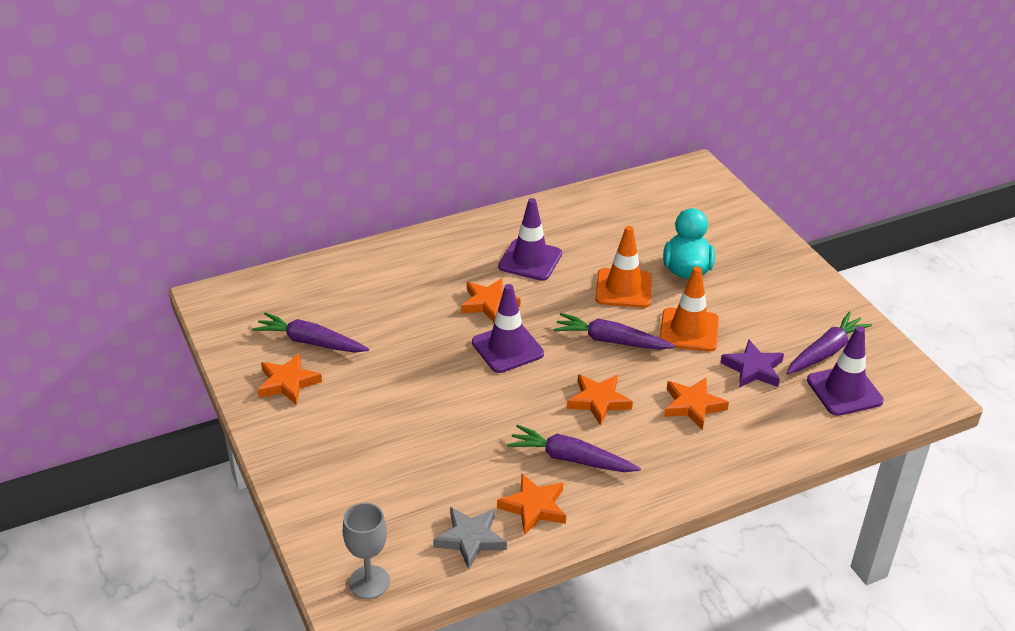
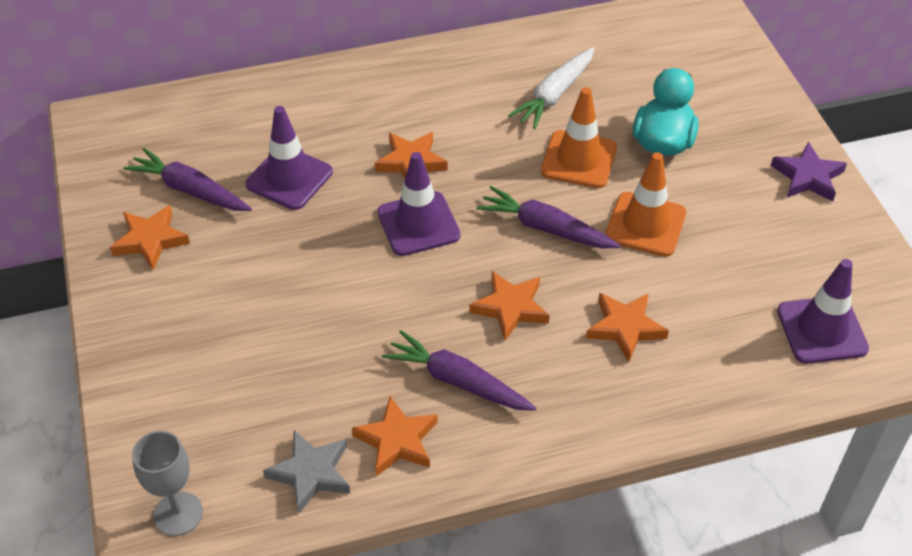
camera: 10 degrees right, 10 degrees up
(530, 260) = (474, 110): purple traffic cone -> purple traffic cone (289, 178)
(591, 243) = (554, 95): none -> white carrot
(753, 369) = (713, 286): purple star -> purple star (807, 177)
(825, 351) = (811, 273): purple carrot -> none

